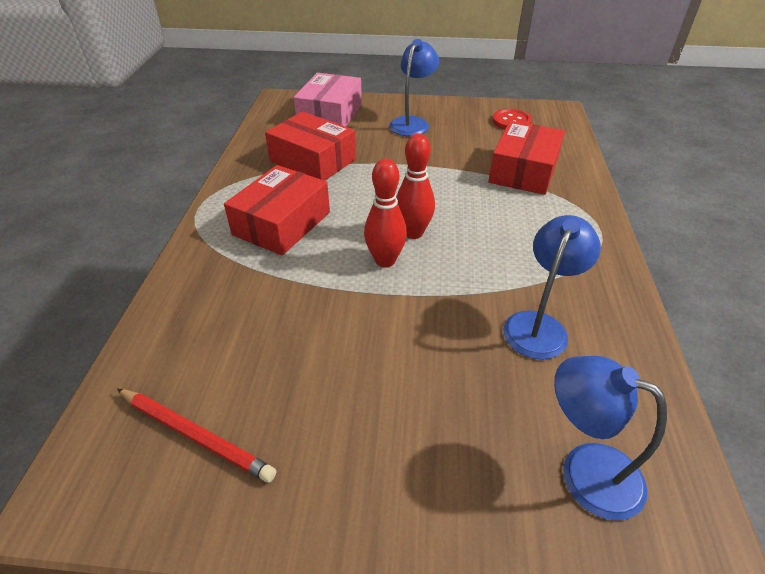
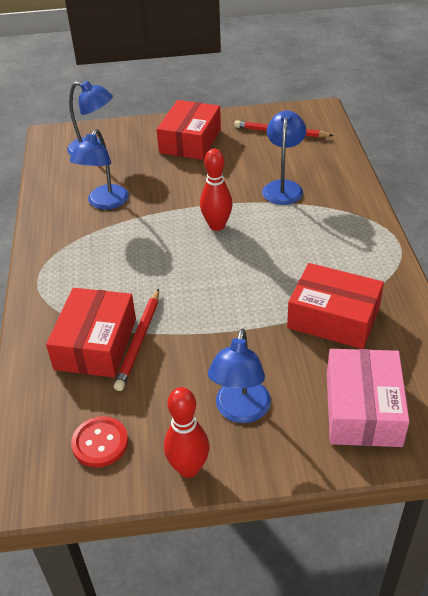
camera: 170 degrees right, 0 degrees up
(271, 303) = (283, 187): none -> blue lamp
(281, 223) = (315, 241): red box -> red box (190, 141)
(413, 233) = (200, 251): red bowling pin -> red bowling pin (189, 468)
(485, 168) = (139, 341): none -> red pencil

